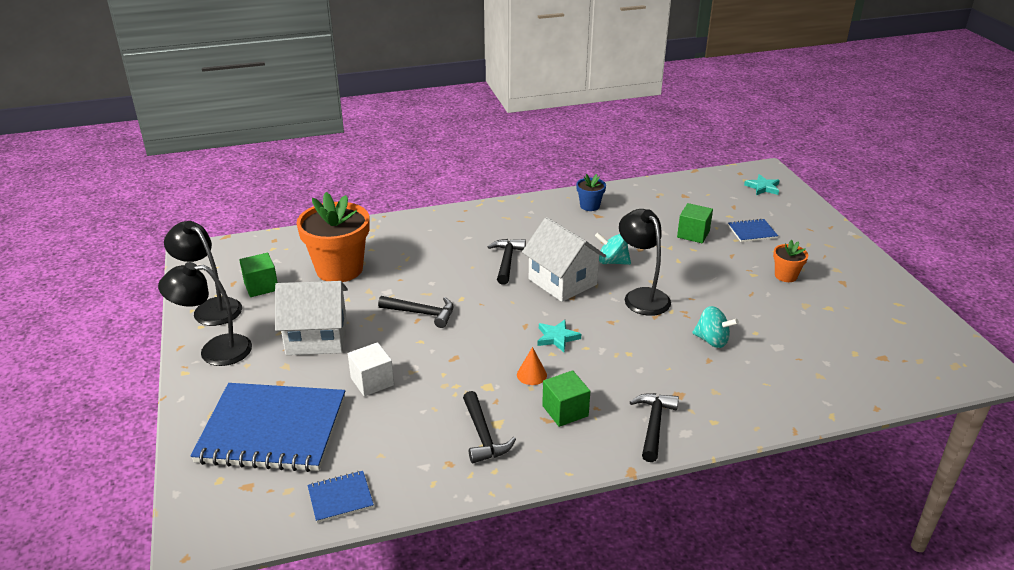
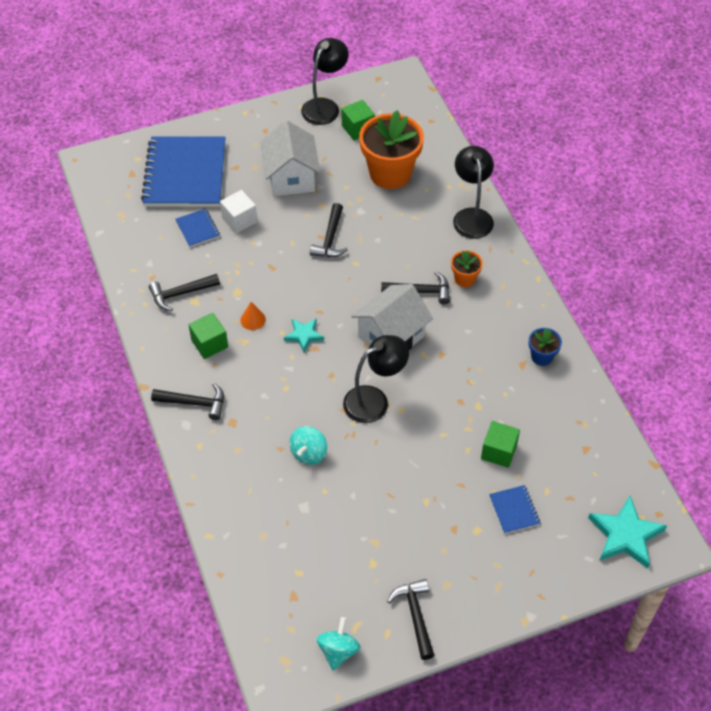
camera: 85 degrees right, 20 degrees up
(215, 350) = (271, 122): black lamp -> black lamp (471, 216)
(340, 498) = (121, 222): blue notebook -> blue notebook (197, 229)
(612, 262) = (432, 376): turquoise spinning top -> turquoise spinning top (338, 651)
(763, 187) = (625, 535): turquoise star -> turquoise star, size x1.72
(786, 276) = (427, 531): orange flower pot -> orange flower pot (465, 279)
(874, 287) = (415, 616): none -> black hammer

